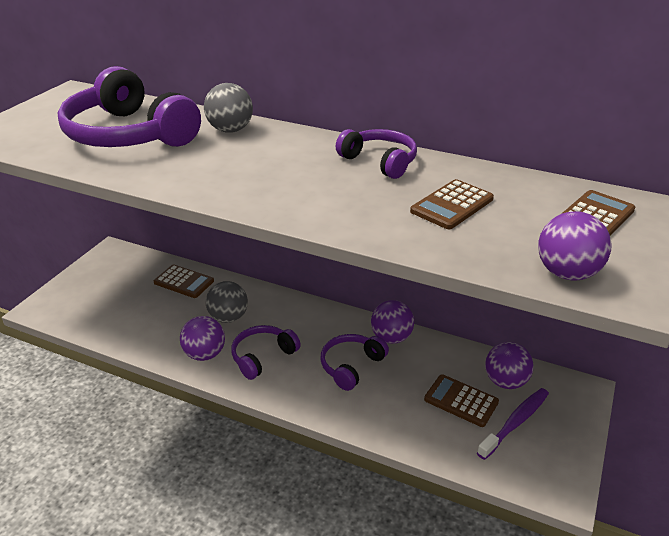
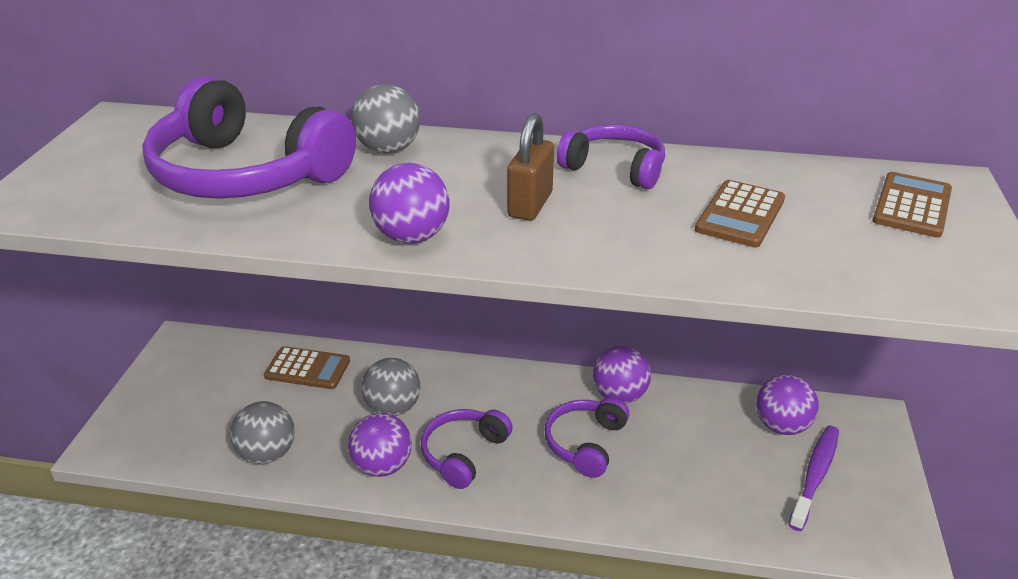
camera: 15 degrees left, 0 degrees up
(134, 332) = (267, 454): none -> grey ball
(302, 178) = (530, 205): none -> brown padlock
(461, 401) = (740, 461): brown calculator -> none
(567, 273) = (926, 282): purple ball -> purple ball (412, 237)

